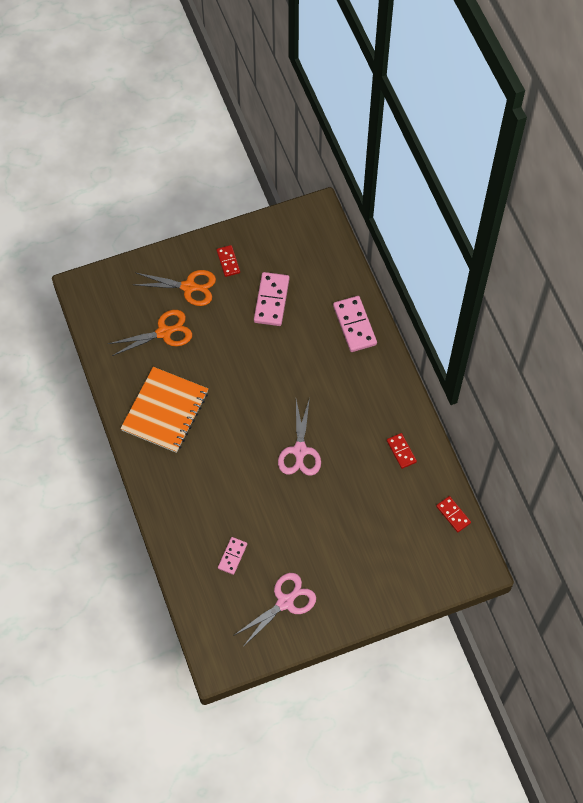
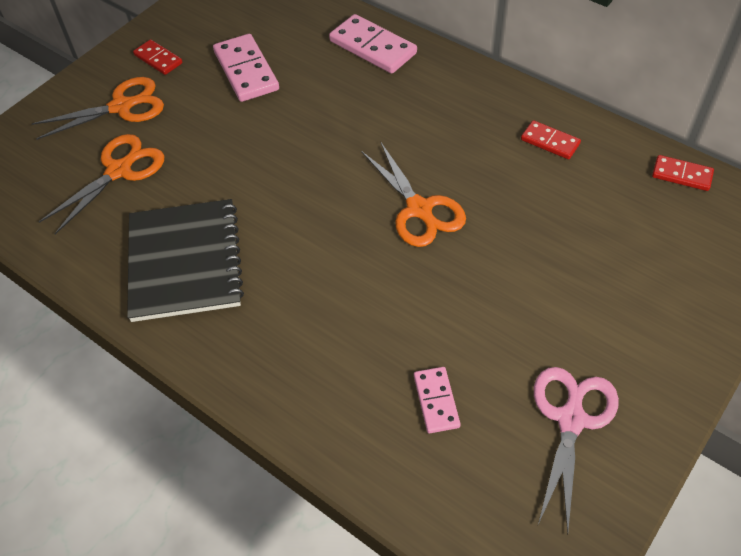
camera: 30 degrees left, 10 degrees down
(165, 411) = (185, 262): orange notebook -> black notebook
(300, 451) = (419, 209): pink scissors -> orange scissors

